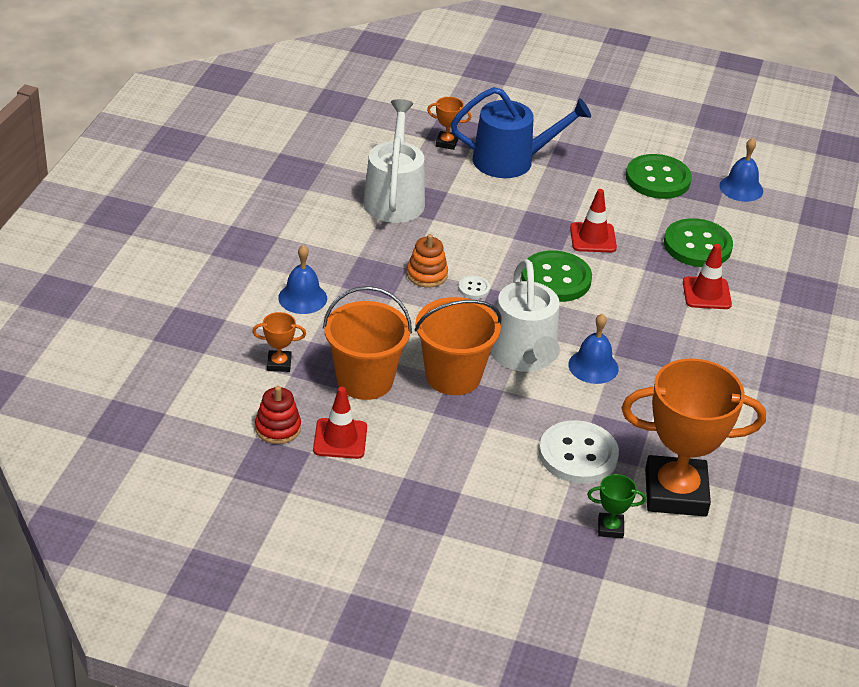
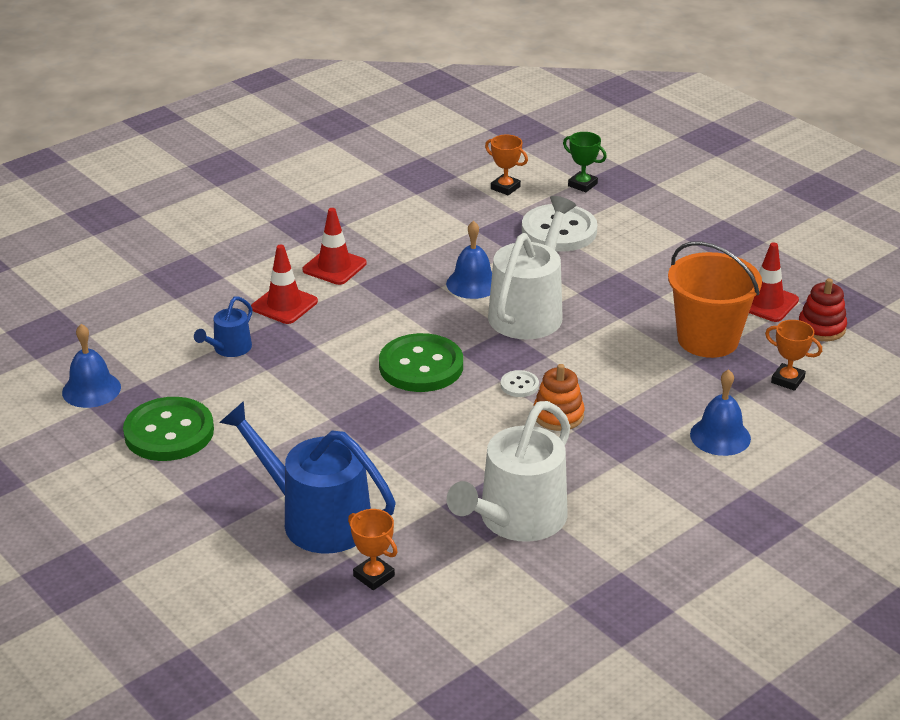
camera: 145 degrees left, 5 degrees down
(453, 376) = (616, 317): orange bucket -> none
(593, 238) = (331, 393): red traffic cone -> red traffic cone (334, 267)
(675, 492) = (505, 188): orange trophy -> orange trophy, size x0.41
(697, 245) = (229, 349): green button -> blue watering can

